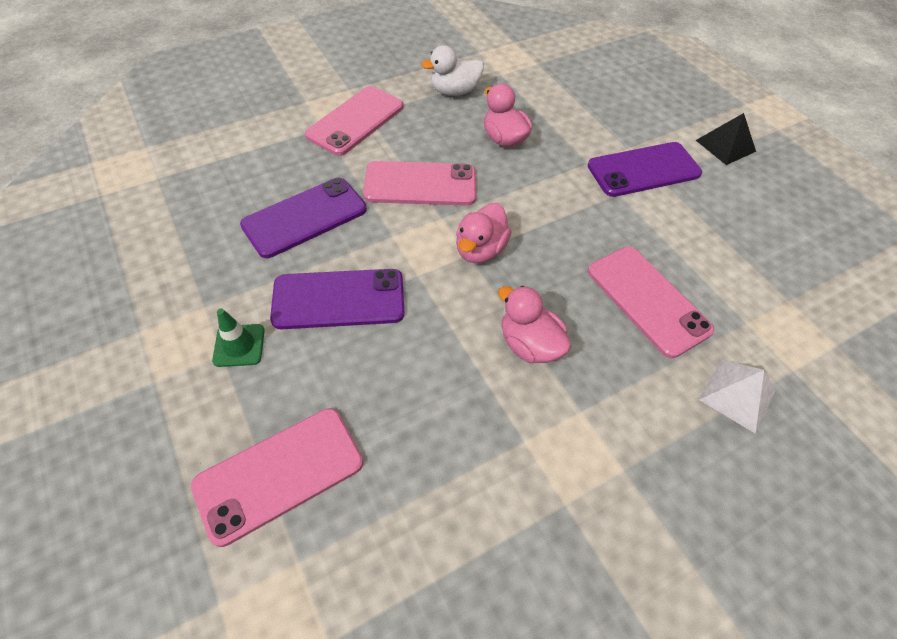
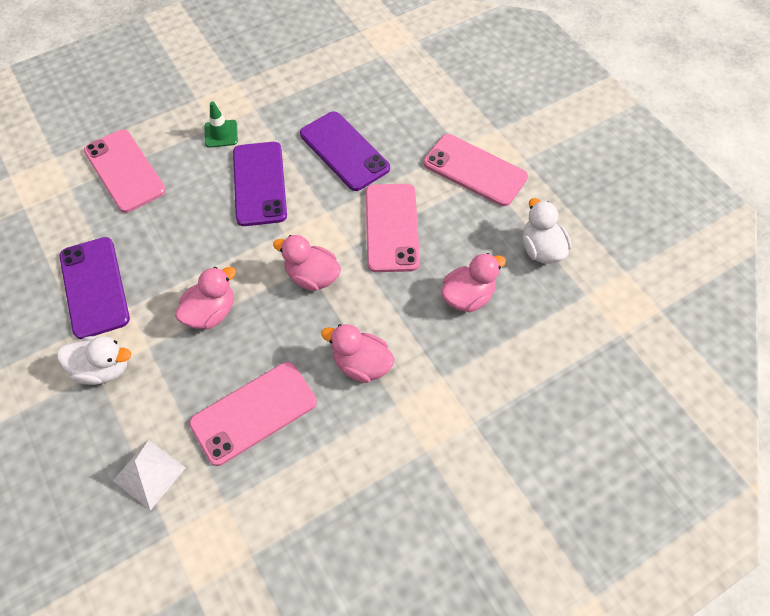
camera: 90 degrees right, 5 degrees up
(581, 215) = (361, 364): none -> pink duck
(617, 462) = (103, 368): none -> white duck
(643, 170) = (437, 435): purple phone -> purple phone (94, 287)
(725, 145) = (495, 545): black pyramid -> none

